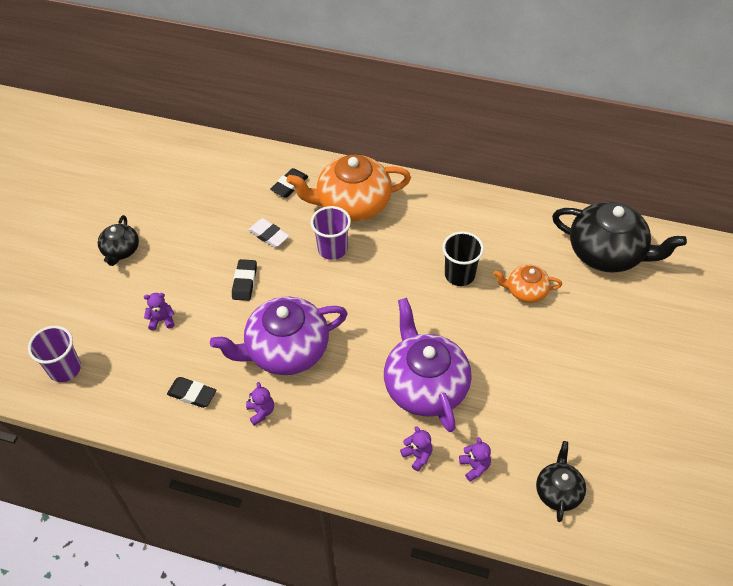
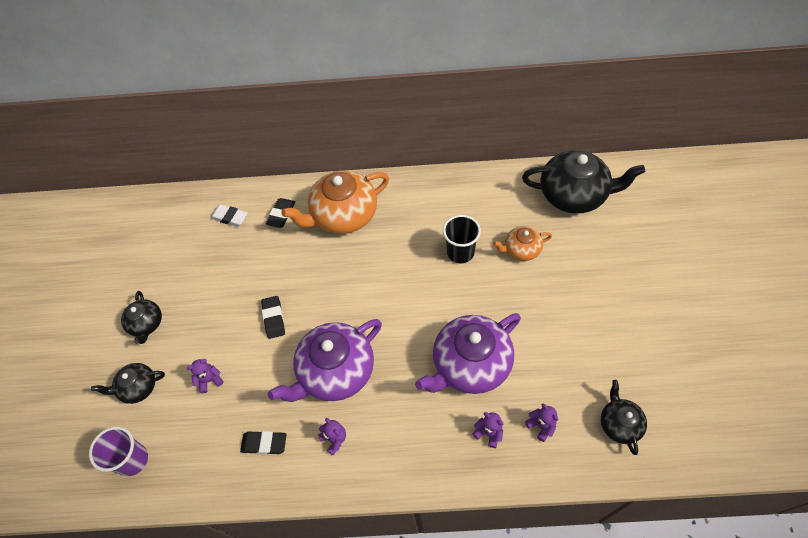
camera: 15 degrees left, 5 degrees up
(92, 306) = (138, 387): none -> black teapot
(269, 235) = (279, 267): white eraser -> white eraser (229, 217)
(332, 249) = (341, 262): purple cup -> none
(425, 386) = (470, 364): purple teapot -> purple teapot turned 90 degrees counterclockwise

